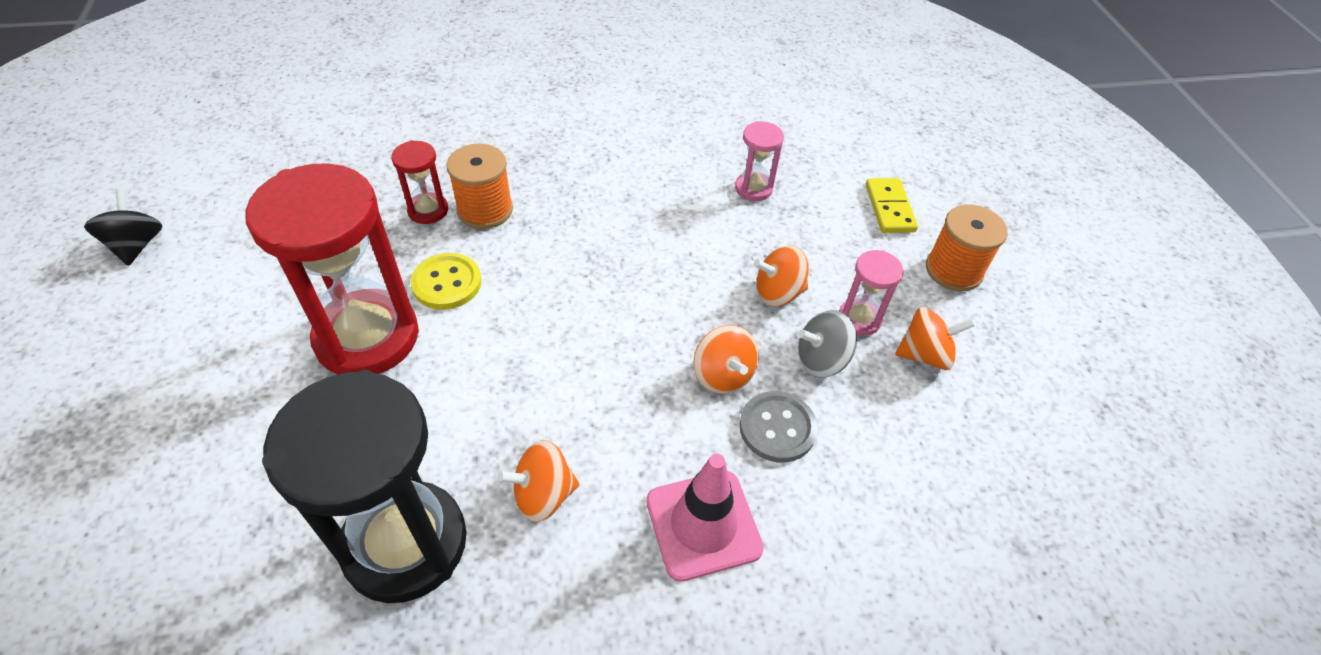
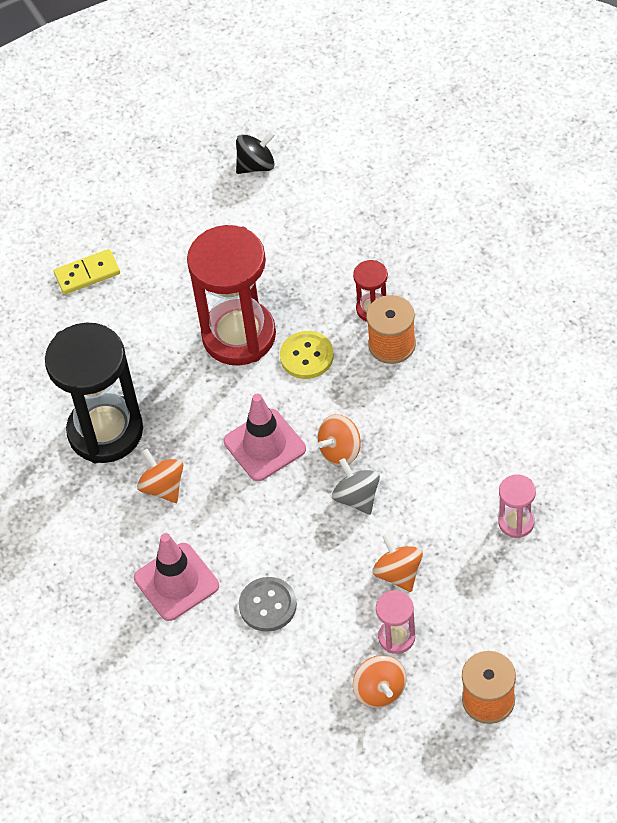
camera: 80 degrees right, 5 degrees up
(545, 360) = (264, 445): none -> pink traffic cone
(723, 375) = (299, 558): orange spinning top -> orange spinning top (340, 451)
(821, 360) = (342, 619): grey spinning top -> grey spinning top (357, 497)
(889, 208) = (546, 636): yellow domino -> yellow domino (87, 274)

